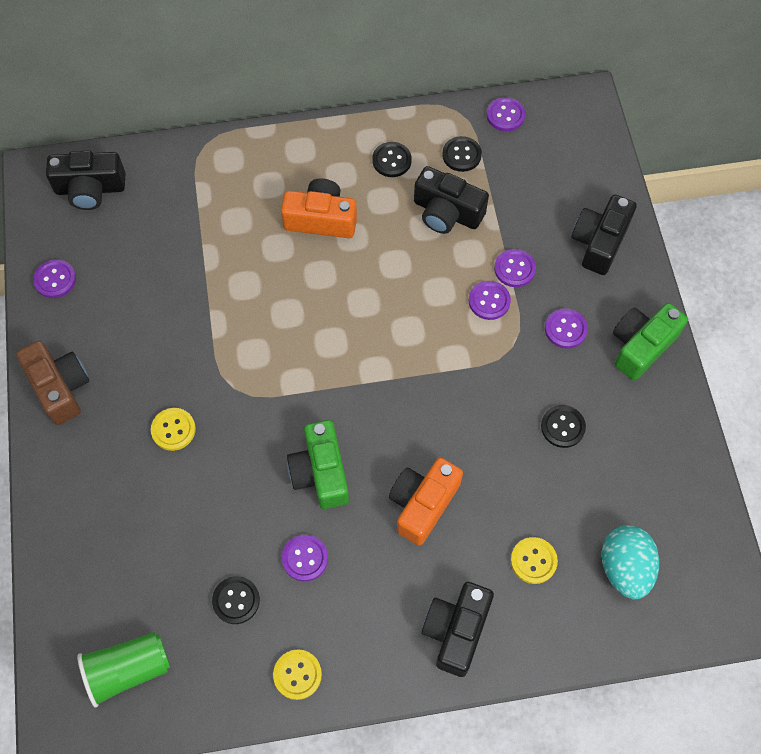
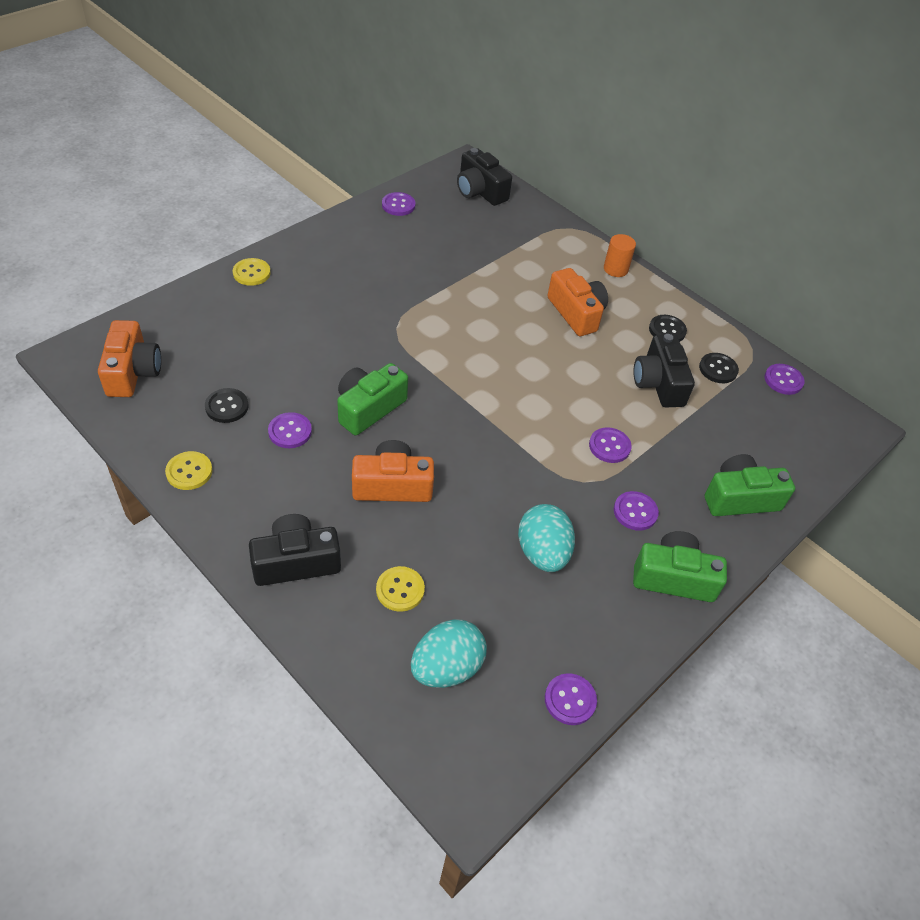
camera: 50 degrees right, 15 degrees down
(60, 387) = (321, 242): brown camera -> none
(128, 670) = (132, 372): green cup -> orange camera
(173, 430) = (336, 311): yellow button -> yellow button (251, 273)
(288, 146) = (615, 269): none -> orange cylinder
(514, 269) = (655, 450): purple button -> purple button (570, 700)
(562, 427) = (542, 553): black button -> turquoise egg
(599, 242) = (740, 498): black camera -> green camera

